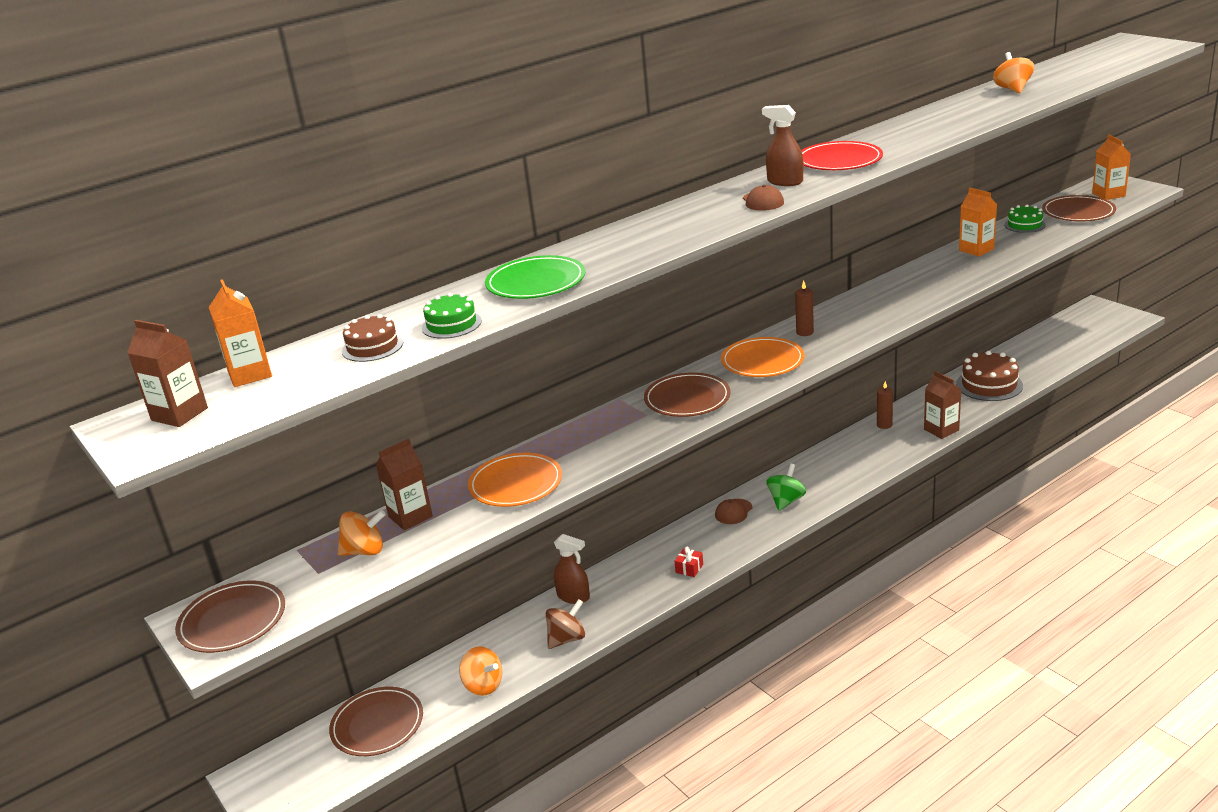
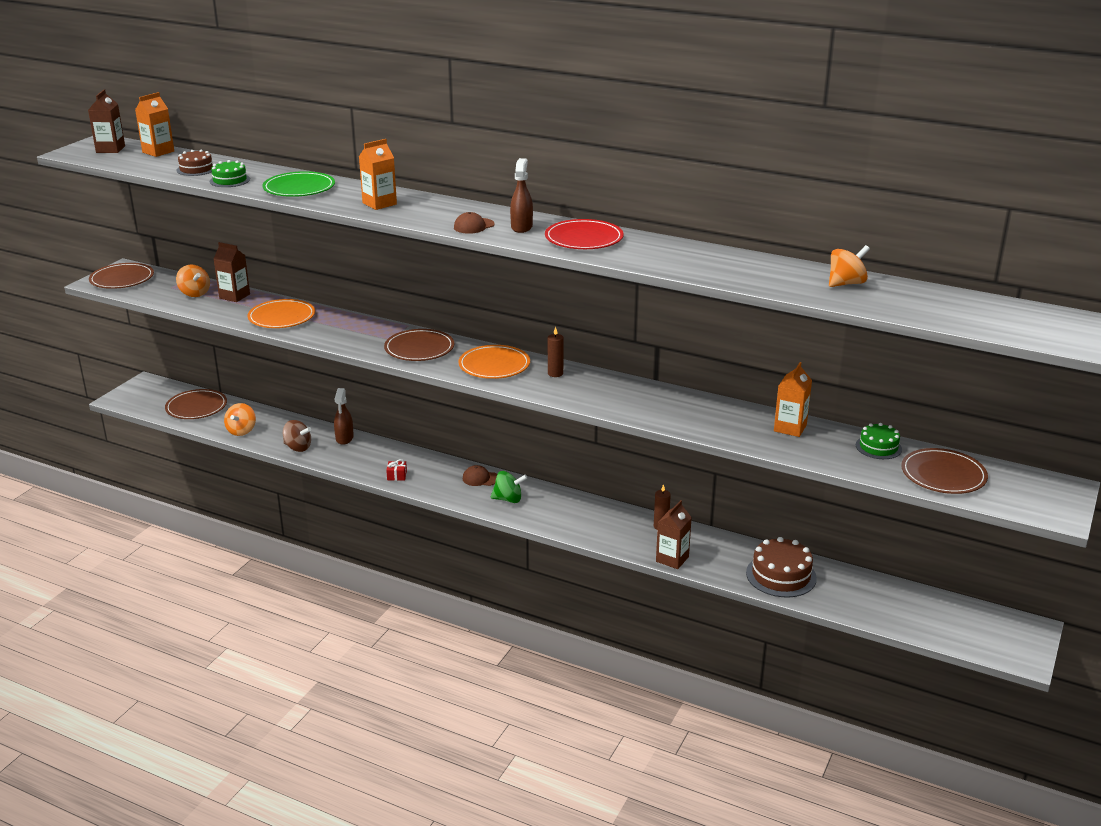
camera: 60 degrees right, 0 degrees up
(1108, 194) = (1016, 489): orange carton -> orange carton (379, 204)

